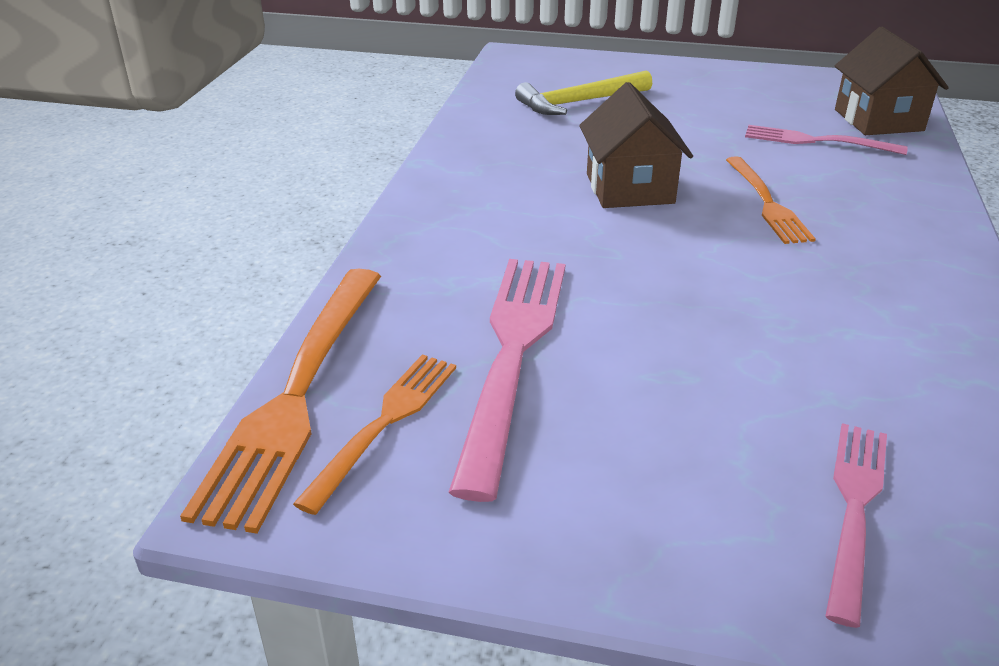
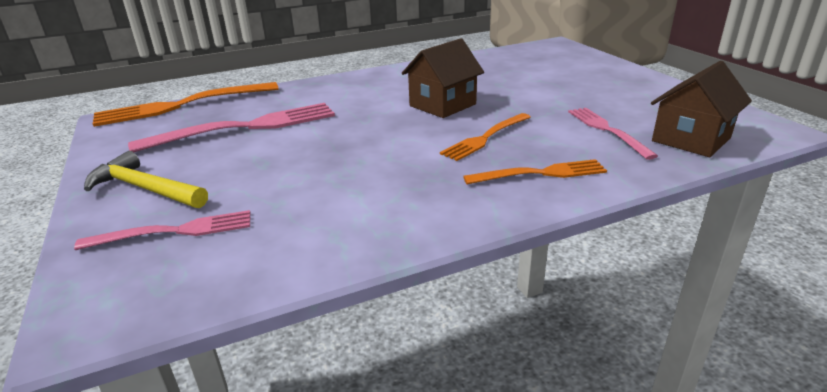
camera: 55 degrees right, 5 degrees down
(385, 422) = (174, 123): orange fork -> orange fork (541, 173)
(579, 102) = (526, 69): yellow hammer -> yellow hammer (145, 188)

